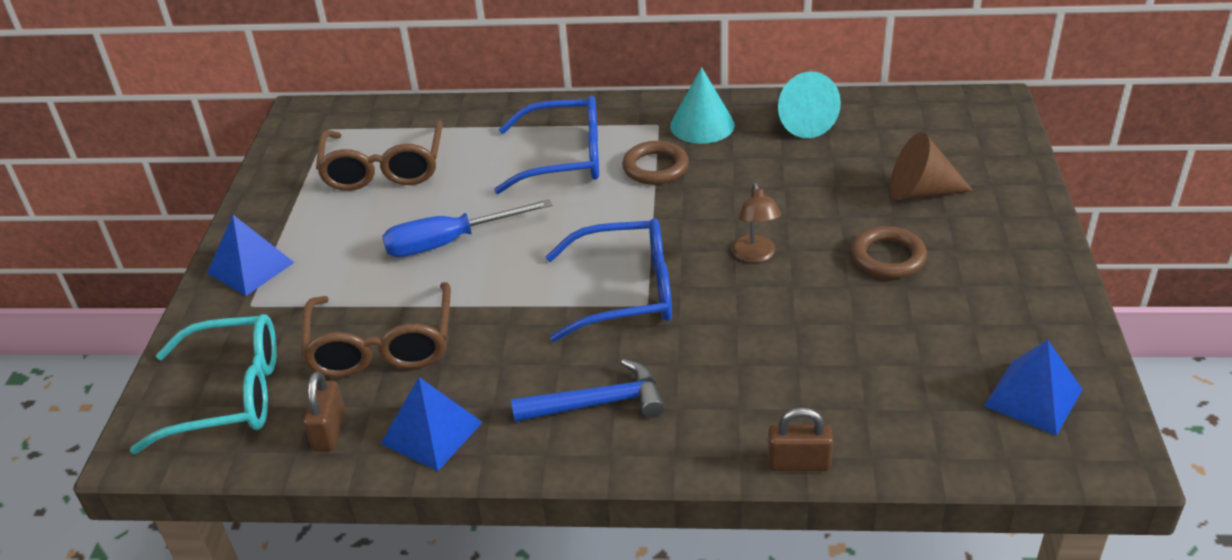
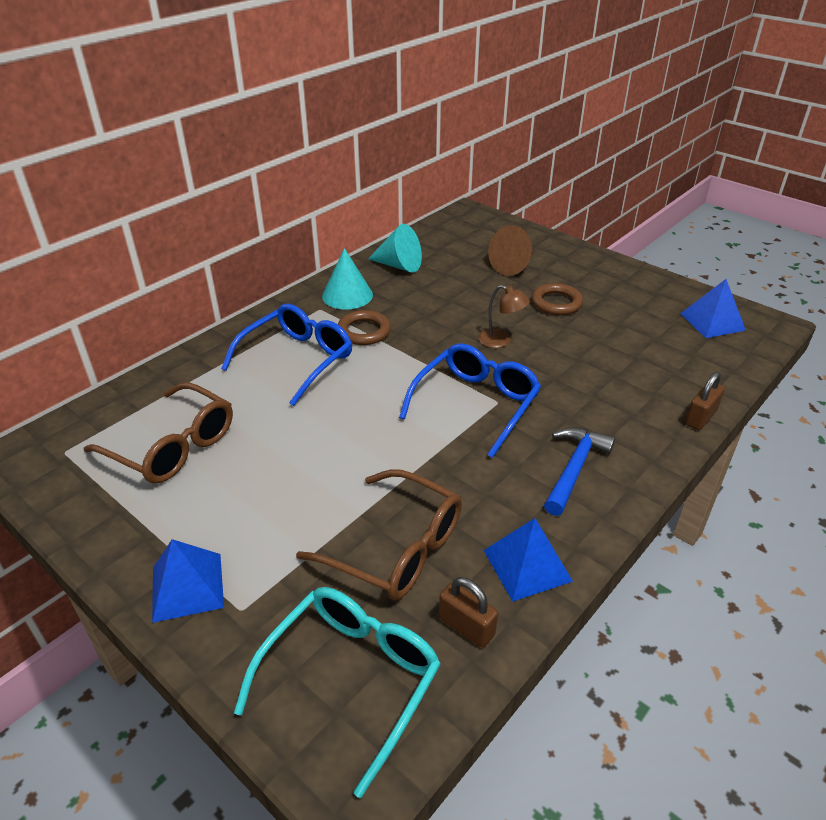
camera: 55 degrees left, 0 degrees up
(449, 242) = (316, 455): blue screwdriver -> none

